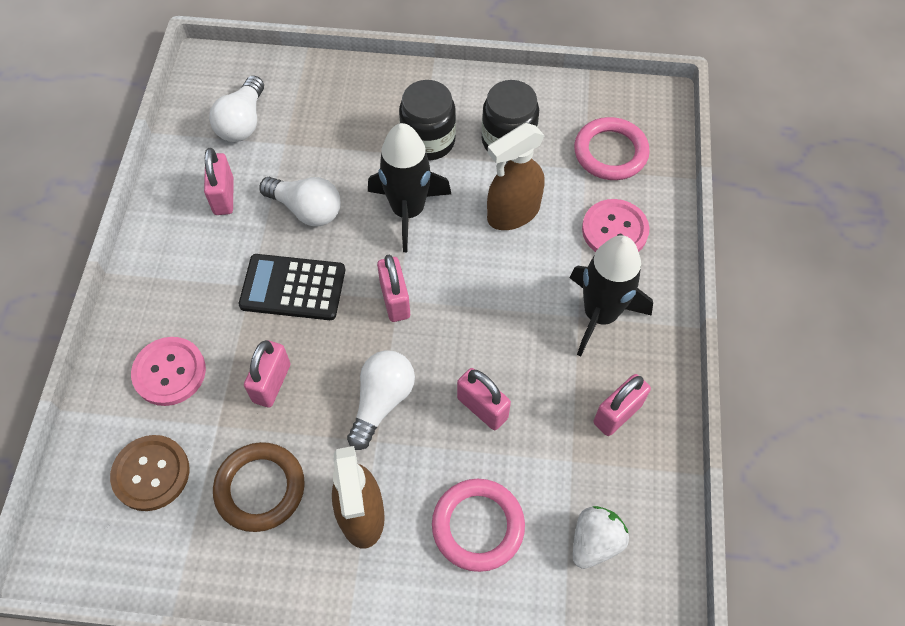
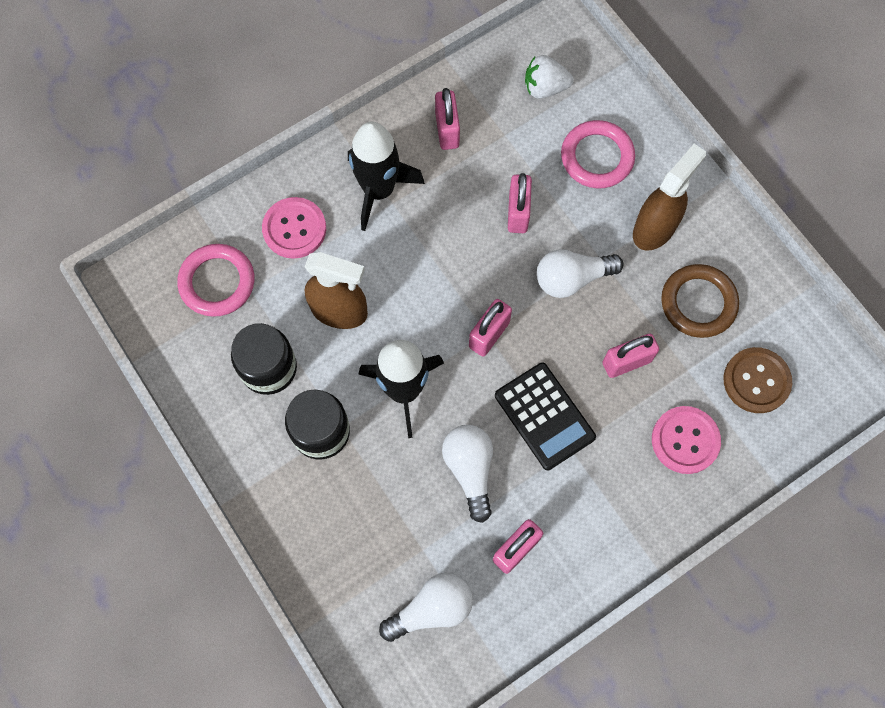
camera: 130 degrees left, 10 degrees up
(617, 414) = (447, 130): pink padlock -> pink padlock turned 75 degrees clockwise

